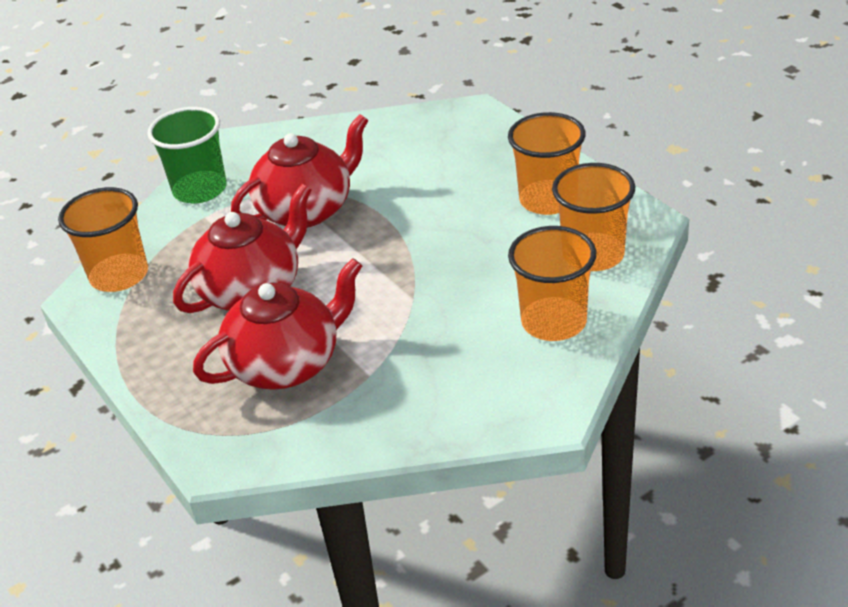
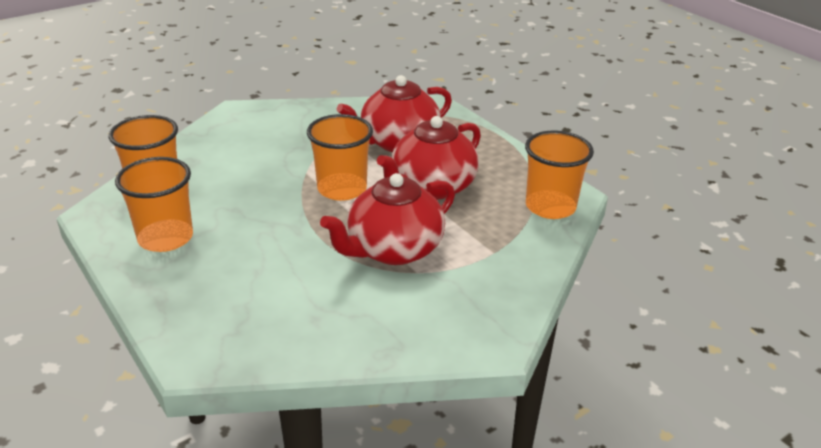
camera: 175 degrees right, 5 degrees down
(200, 189) = (509, 282): green cup -> none
(554, 322) = (210, 151): orange cup -> orange cup (342, 189)

